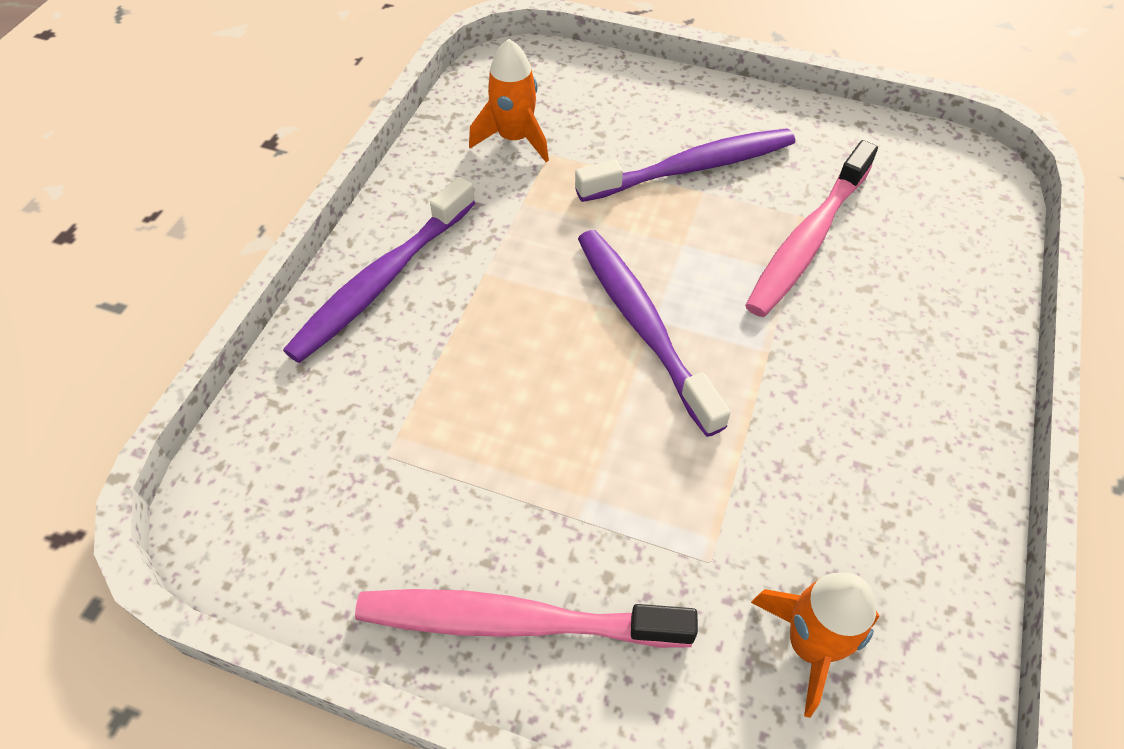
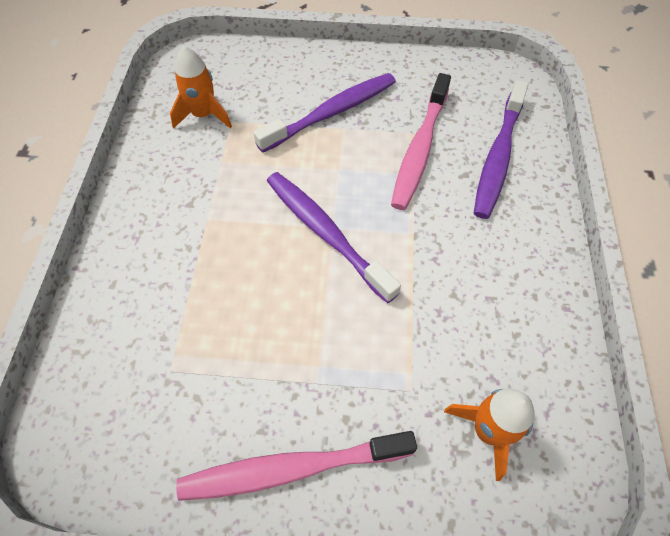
camera: 15 degrees left, 5 degrees up
(382, 281) = (134, 241): purple toothbrush -> purple toothbrush (498, 157)

